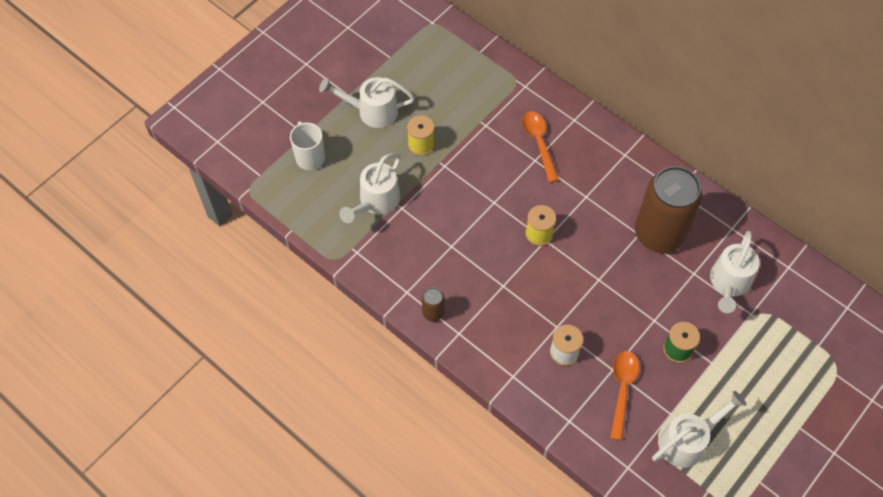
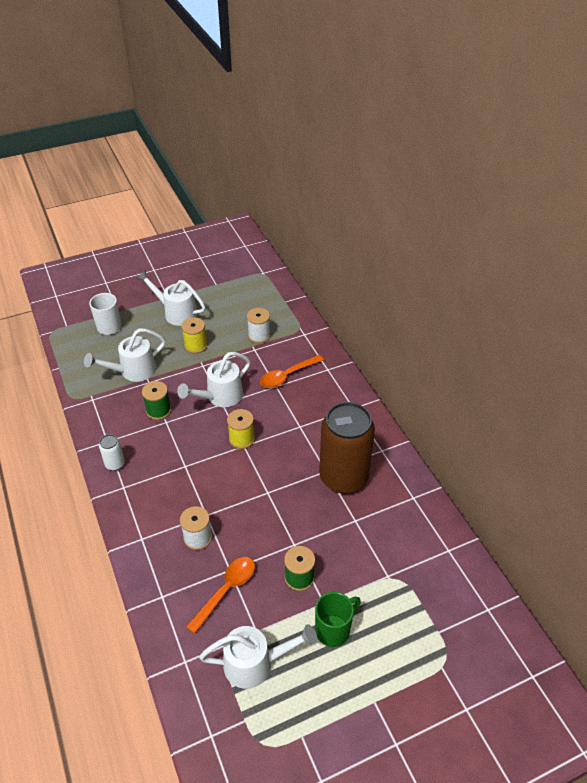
camera: 25 degrees right, 15 degrees down
(433, 313) = (115, 464): brown can -> white can
(435, 236) = (158, 410): none -> green spool
(480, 106) = (259, 335): none -> white spool
(539, 143) = (287, 375): orange spoon -> orange spoon turned 135 degrees counterclockwise
(728, 284) = (382, 541): white watering can -> white watering can (220, 397)
(734, 383) = (334, 630): none -> green mug

